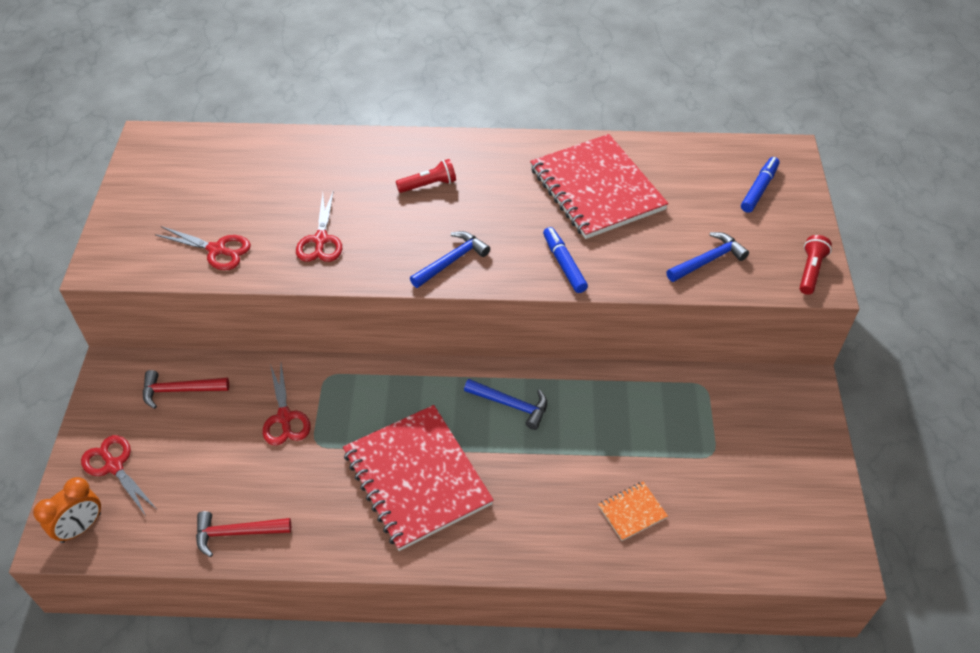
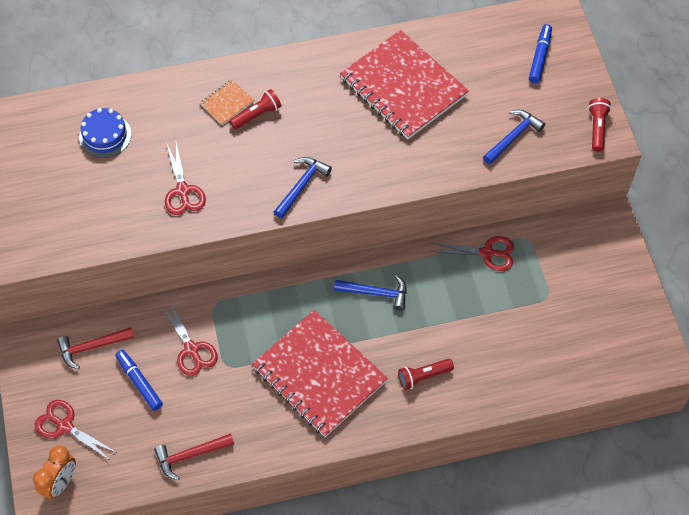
camera: 15 degrees left, 10 degrees up
(217, 250) = (95, 221): red scissors -> red scissors (487, 253)
(263, 173) = (105, 135): none -> blue cake
(538, 509) = (423, 376): none -> red flashlight
(564, 264) = (396, 167): blue marker -> blue marker (139, 382)
(632, 512) = (496, 360): orange notebook -> orange notebook (227, 103)

